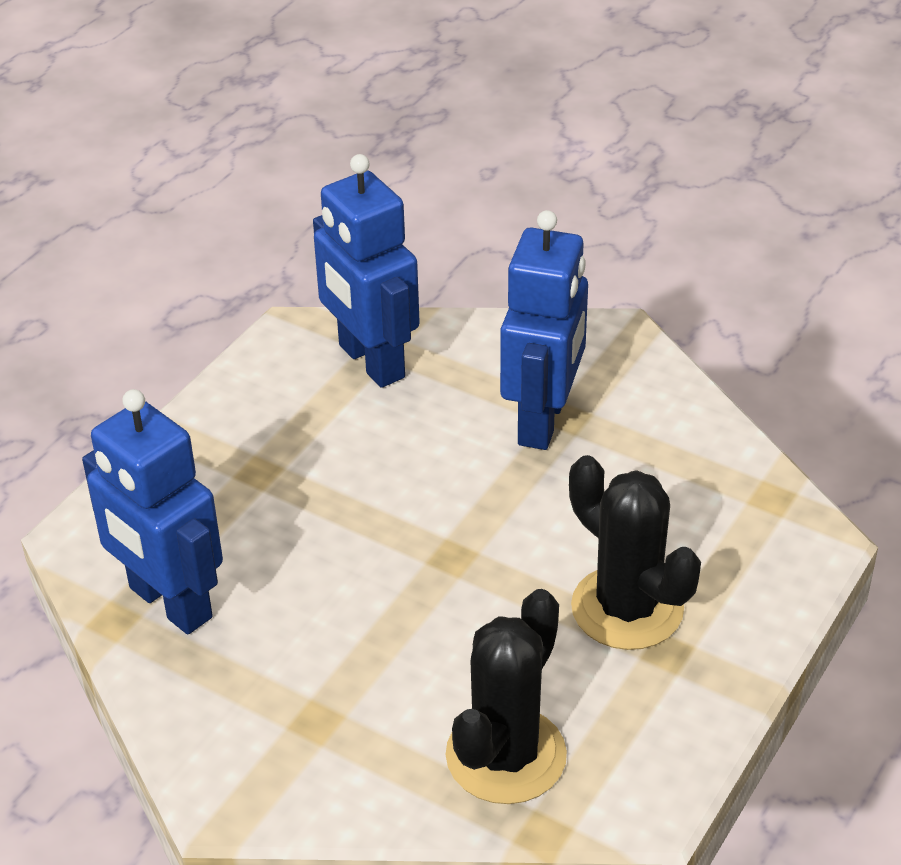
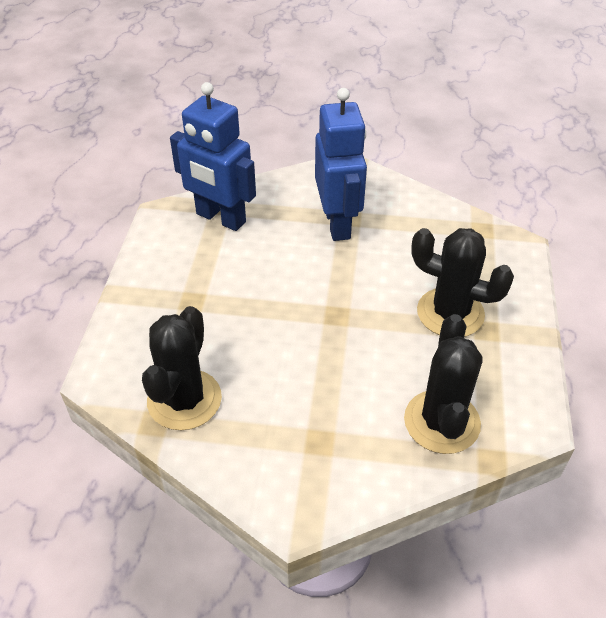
camera: 25 degrees left, 5 degrees up
(169, 603) = (184, 400): blue robot -> black cactus

